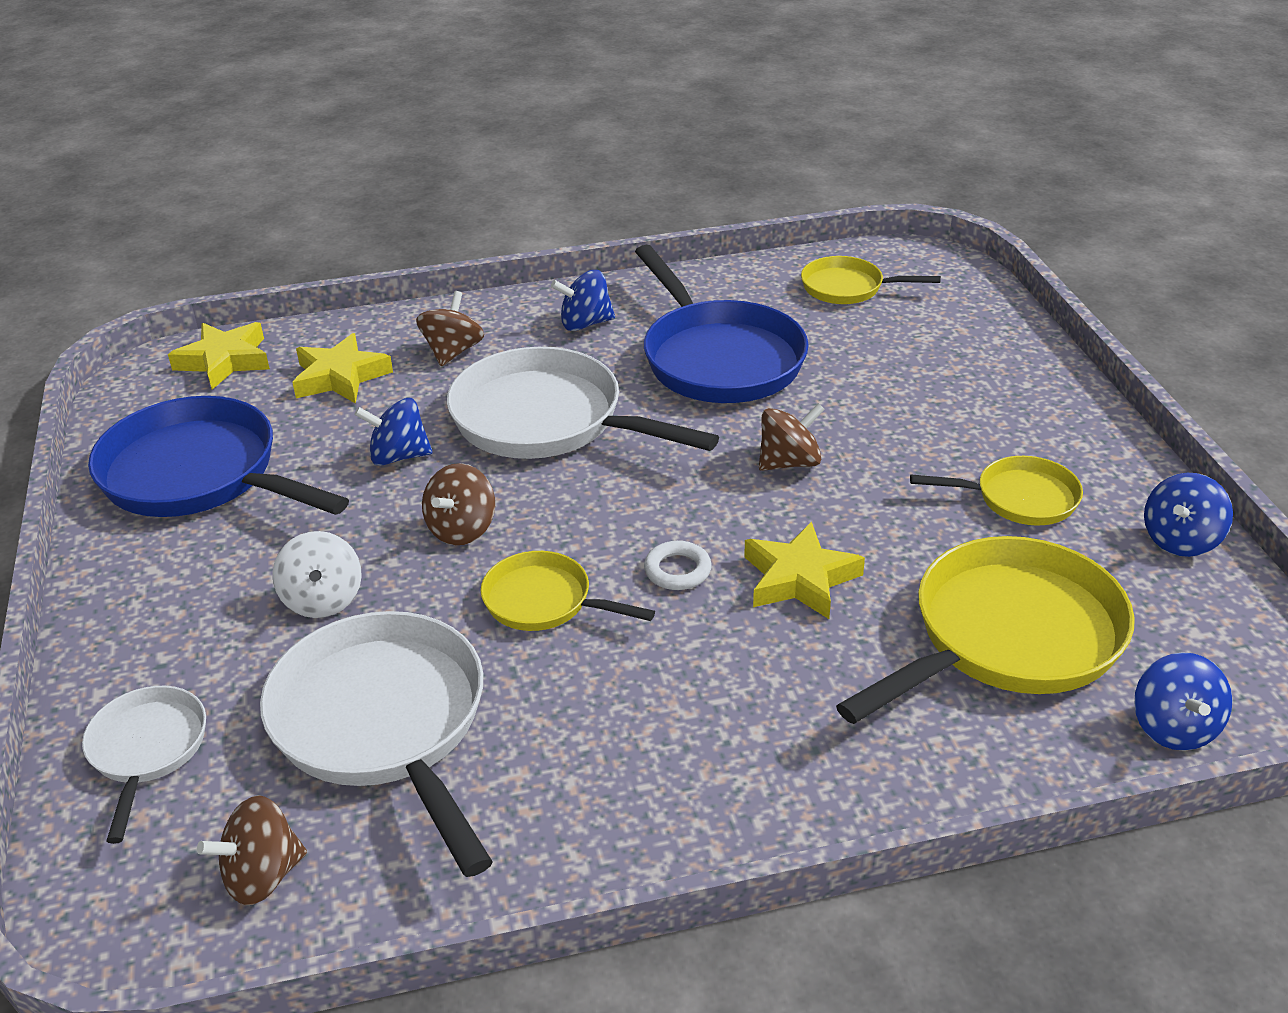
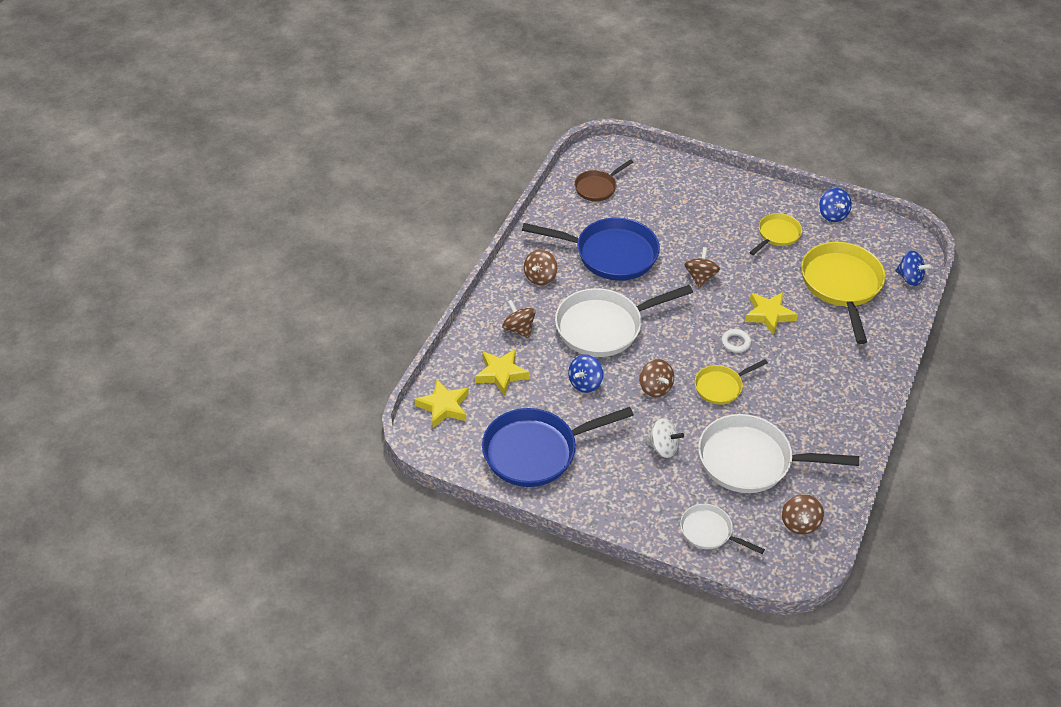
camera: 55 degrees left, 10 degrees up
(585, 323) = (540, 277): blue spinning top -> brown spinning top
(847, 288) = (597, 187): yellow pan -> brown pan

